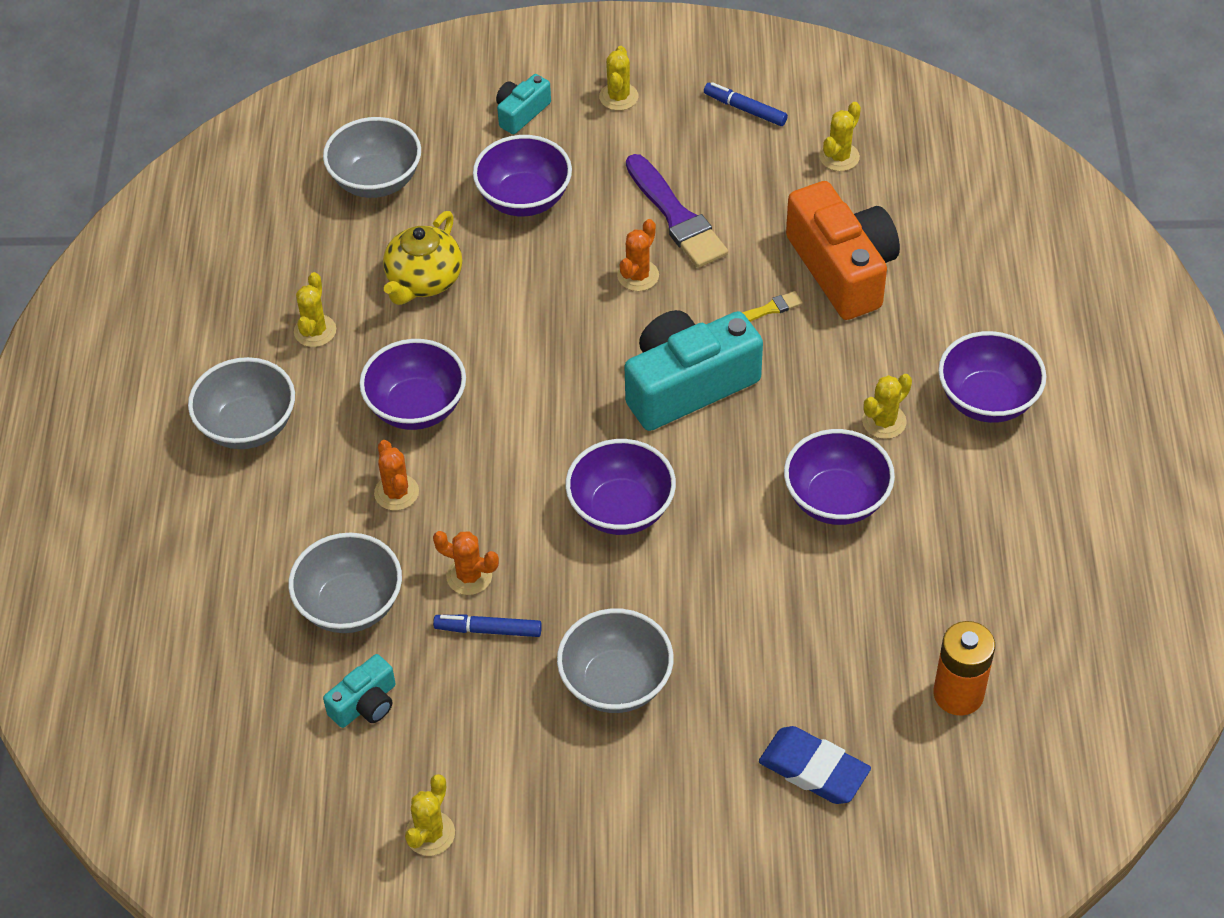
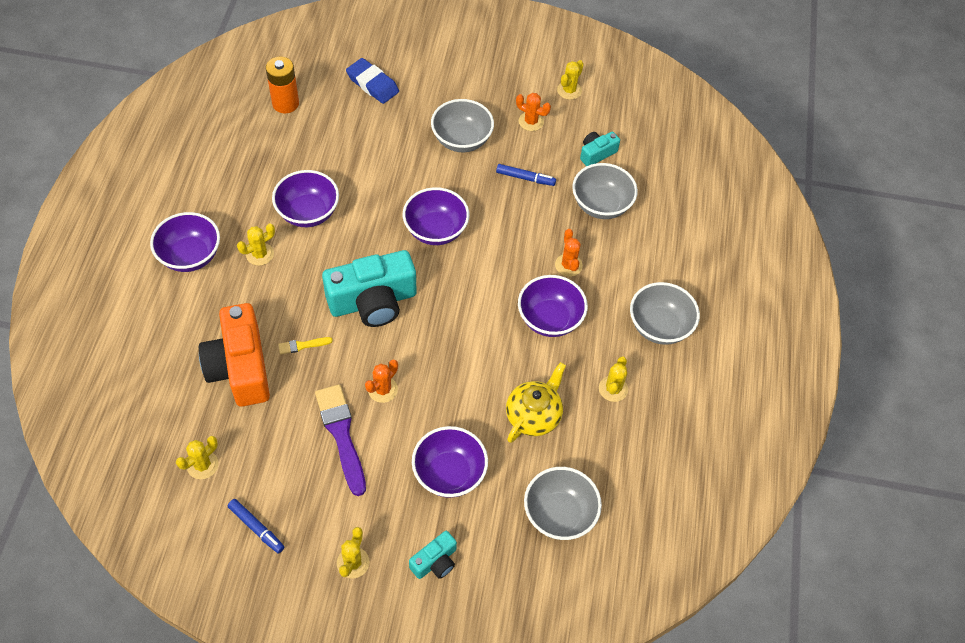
camera: 175 degrees left, 5 degrees up
(469, 576) = (531, 208): orange cactus -> orange cactus (531, 121)

